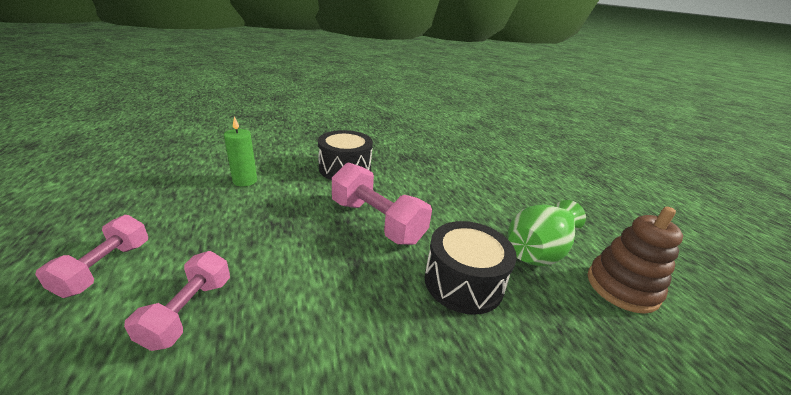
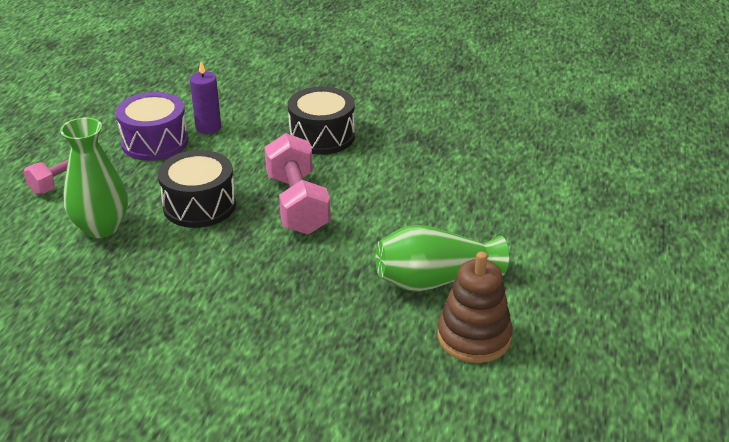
camera: 35 degrees right, 5 degrees up
(188, 311) = (101, 227): pink dumbbell -> green vase
(199, 203) = (155, 142): none -> purple drum
(245, 181) = (208, 127): green candle -> purple candle
(463, 282) = (319, 278): black drum -> black drum (199, 205)

